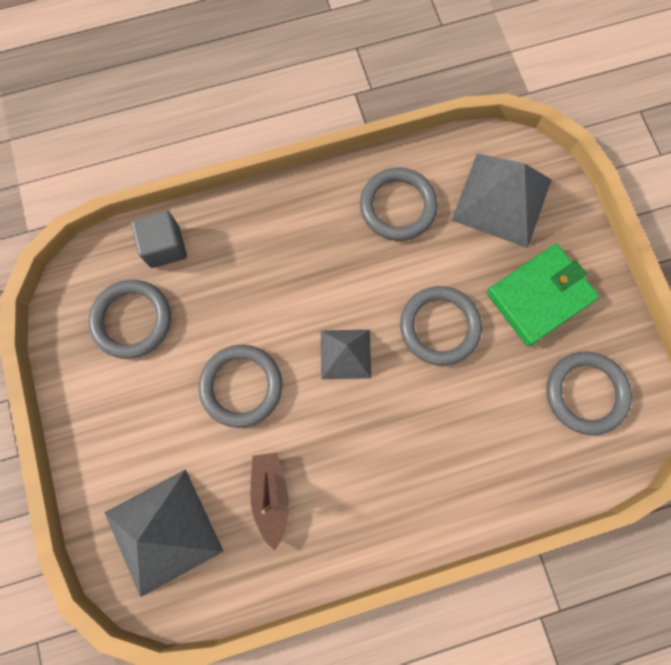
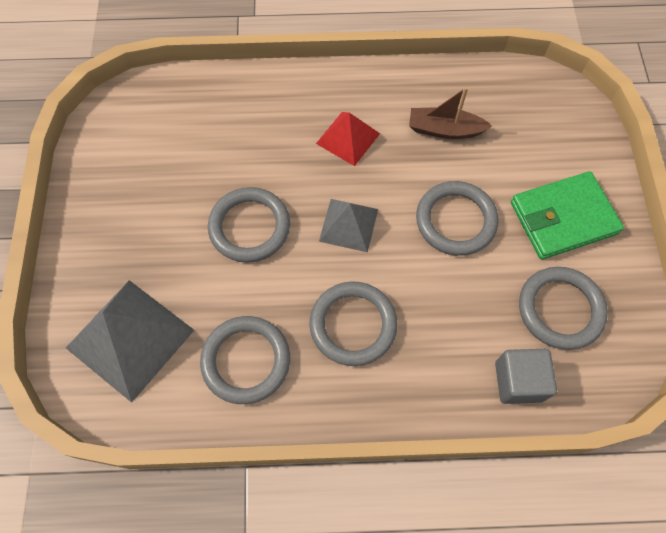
camera: 165 degrees left, 10 degrees down
(163, 531) = (541, 126): grey pyramid -> none
(271, 496) = (444, 130): brown boat -> brown boat turned 90 degrees clockwise
(373, 456) = (348, 138): none -> red pyramid
(540, 296) = (141, 230): green wallet -> green wallet (563, 218)
(585, 393) = (143, 141): grey ring -> grey ring (353, 325)

